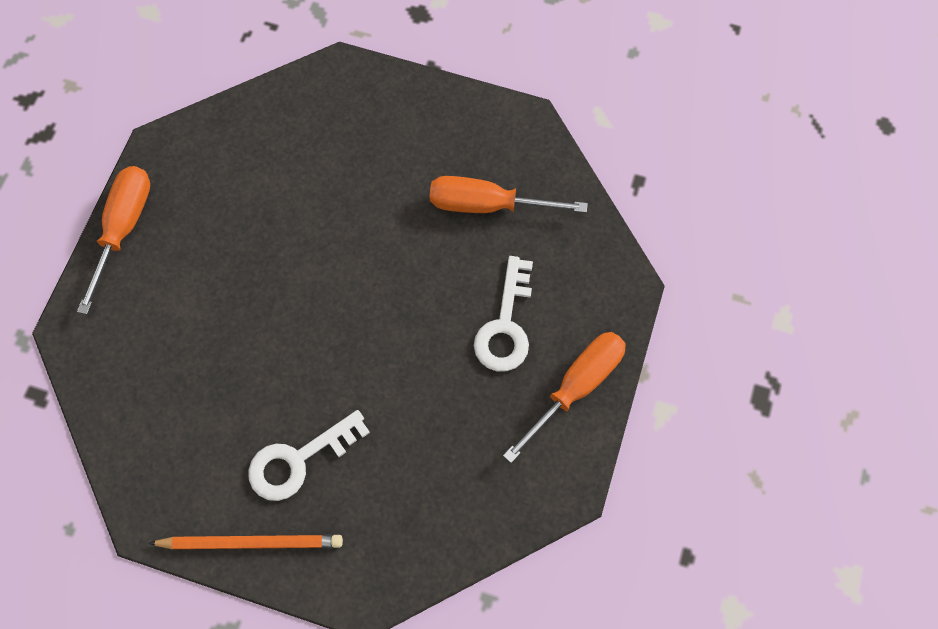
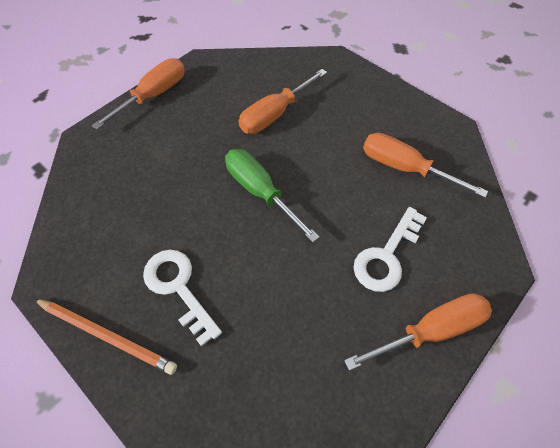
camera: 25 degrees right, 10 degrees down
(298, 460) = (178, 287): white key -> white key turned 60 degrees clockwise
(300, 191) = (275, 114): none -> orange screwdriver
(333, 308) = (260, 192): none -> green screwdriver

